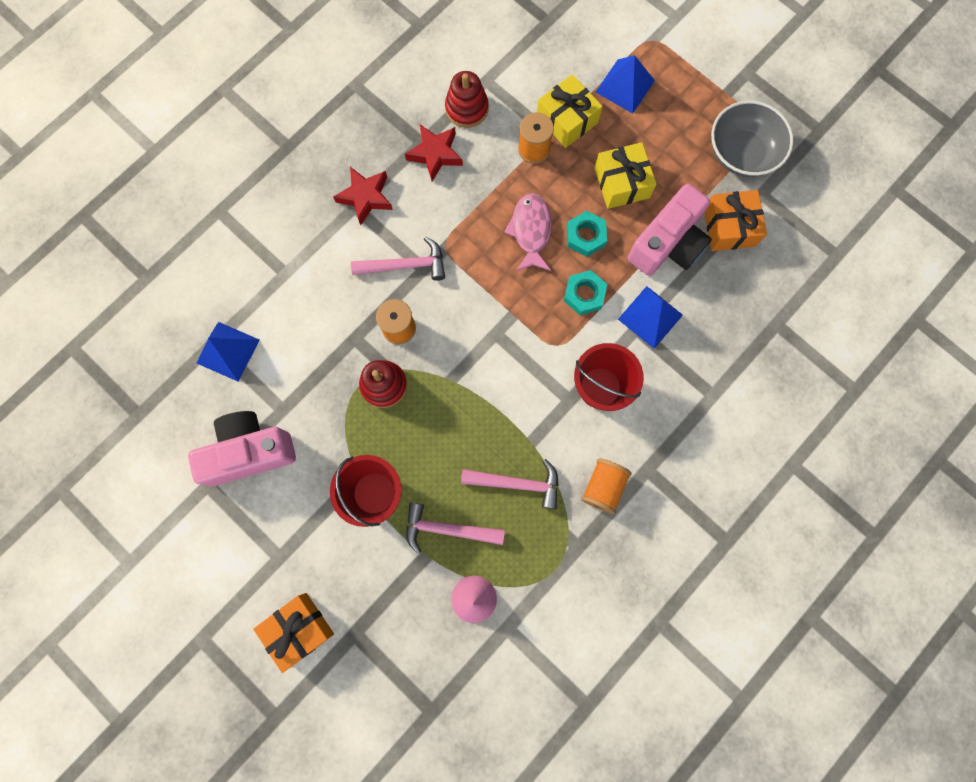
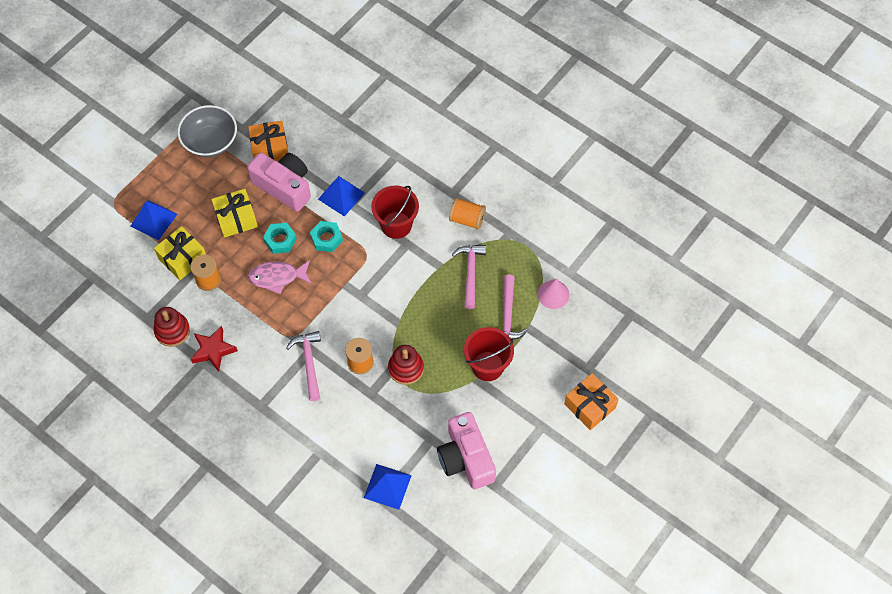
camera: 95 degrees left, 15 degrees down
(366, 197) = (252, 398): red star -> none

